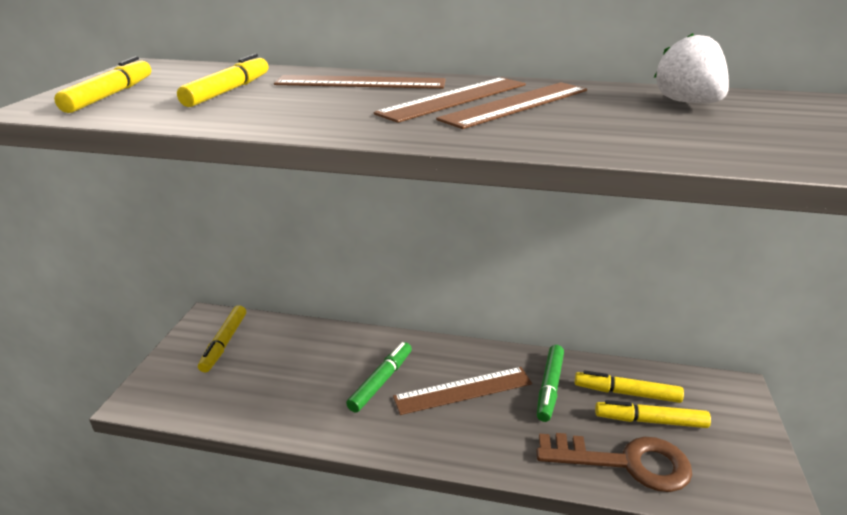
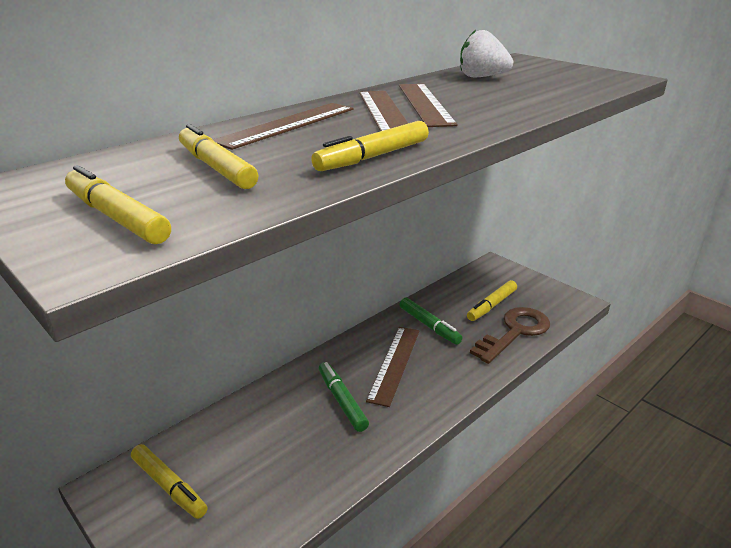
camera: 55 degrees left, 0 degrees up
(626, 393) = (462, 301): yellow marker -> yellow marker (373, 157)

